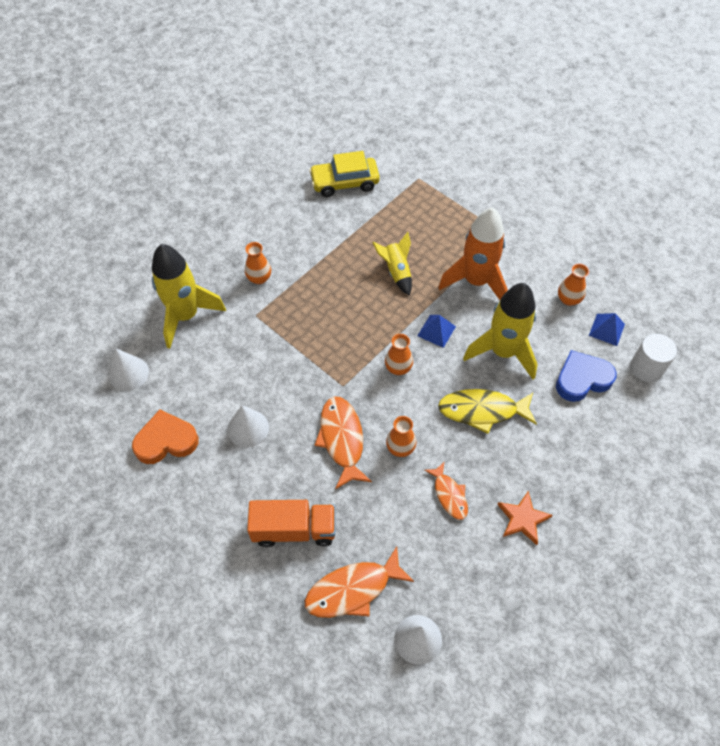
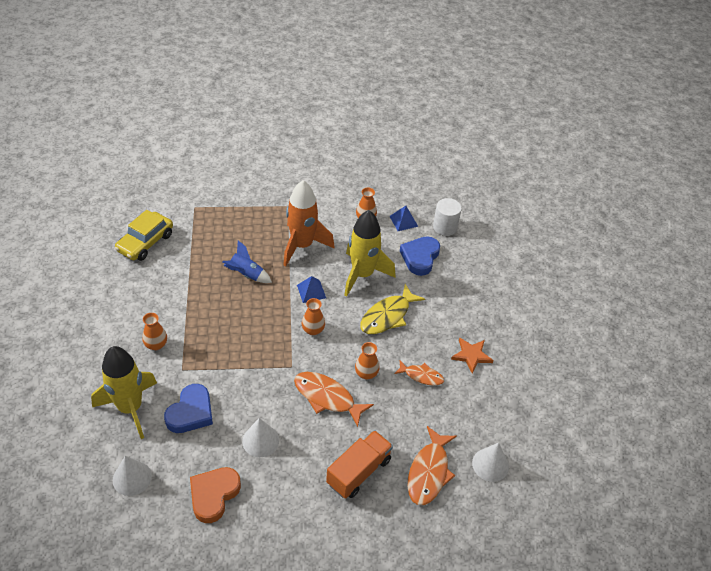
camera: 50 degrees left, 10 degrees down
(223, 357) = (191, 412): none -> blue heart
(396, 272) = (246, 274): yellow rocket -> blue rocket

